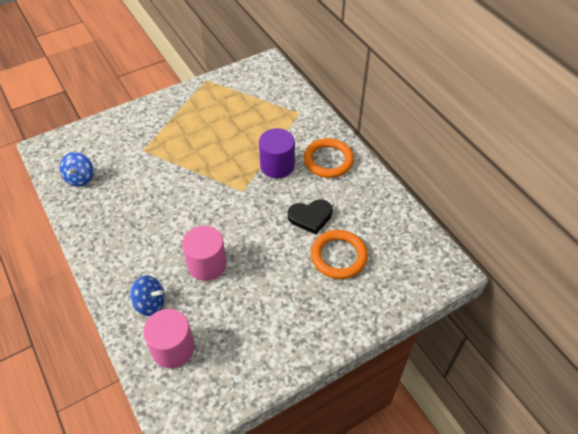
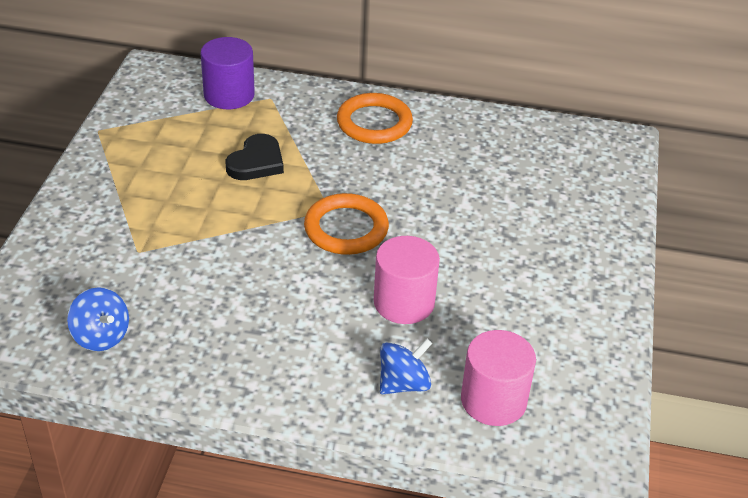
camera: 50 degrees left, 10 degrees down
(277, 165) = (328, 162): purple cylinder -> purple cylinder (229, 95)
(310, 217) = (438, 185): black heart -> black heart (256, 162)
(338, 256) = (516, 199): orange ring -> orange ring (346, 228)

